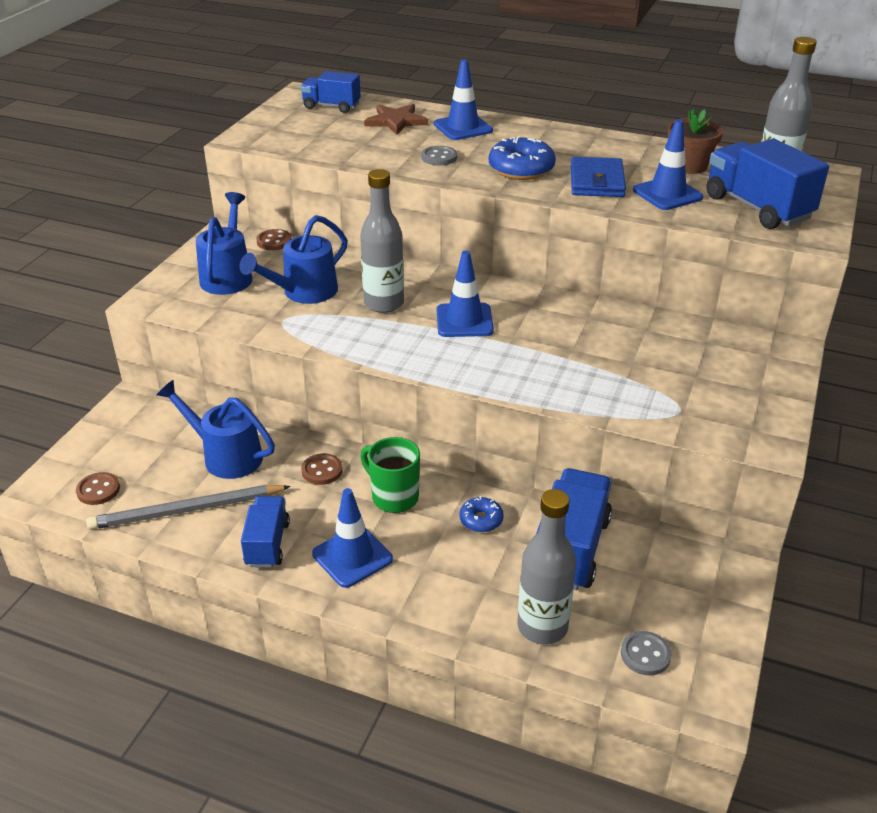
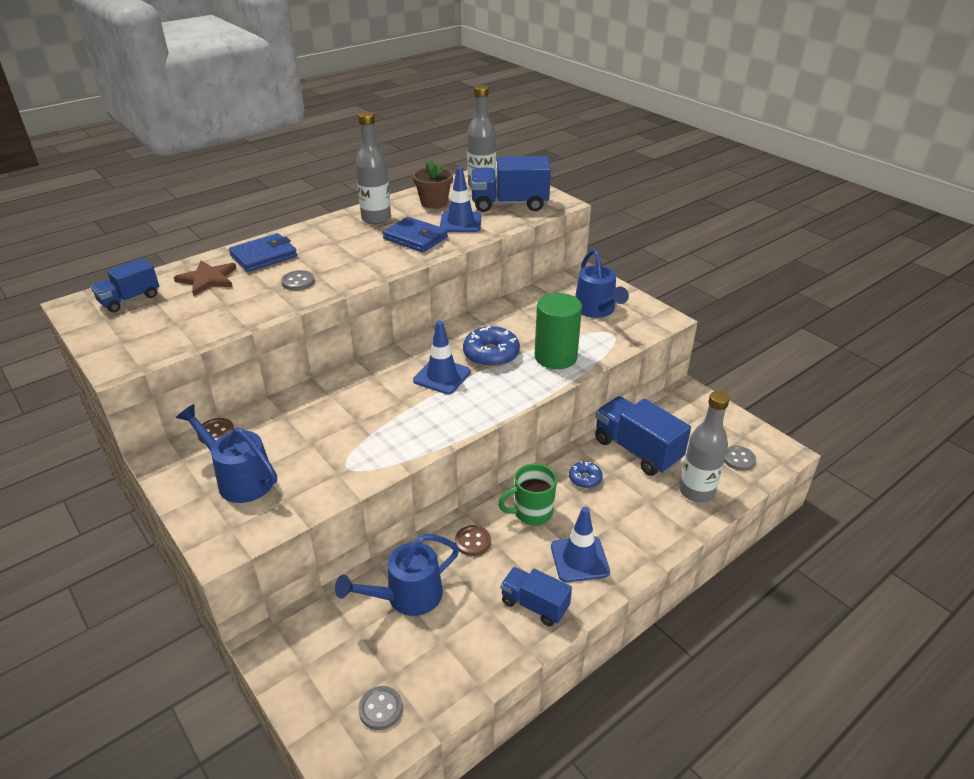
camera: 60 degrees left, 0 degrees up
(98, 490) = (380, 709): brown button -> grey button
(186, 510) = (457, 647): grey pencil -> none
(303, 293) = (319, 442): blue watering can -> blue watering can (597, 310)
(384, 303) = (380, 405): grey bottle -> grey bottle (376, 218)
(463, 127) = (264, 256): blue traffic cone -> blue wallet
(521, 169) = (361, 257): blue donut -> blue donut (491, 354)
(580, 382) = (555, 357): none -> green cylinder

